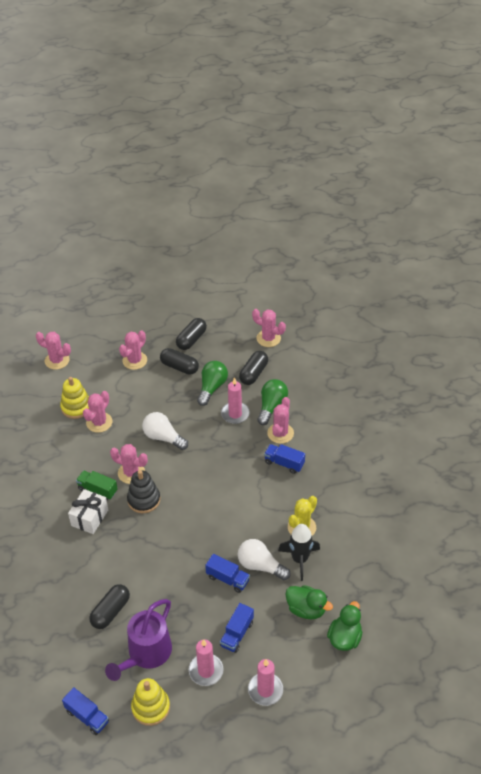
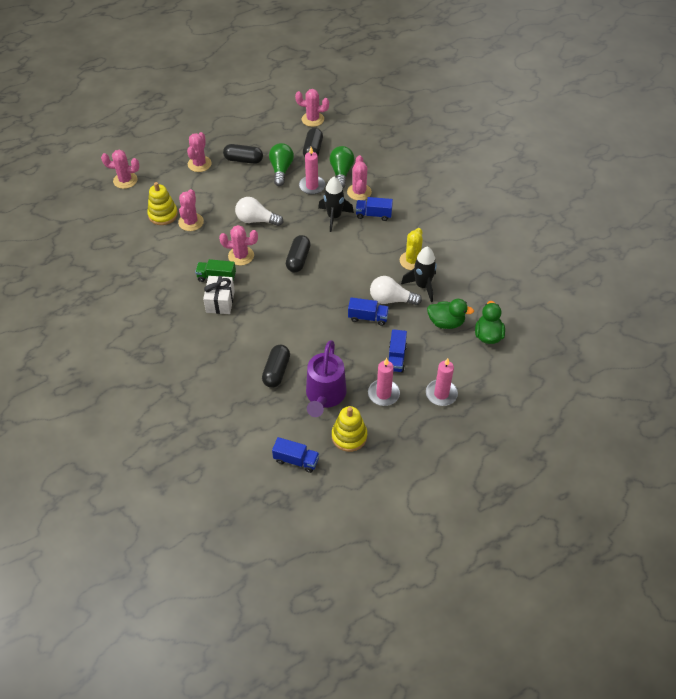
camera: 20 degrees left, 5 degrees up
(144, 500) = (263, 274): black stacking toy -> none
(191, 339) = (244, 135): black capsule -> black capsule (298, 259)
(242, 455) = (334, 217): none -> black rocket

